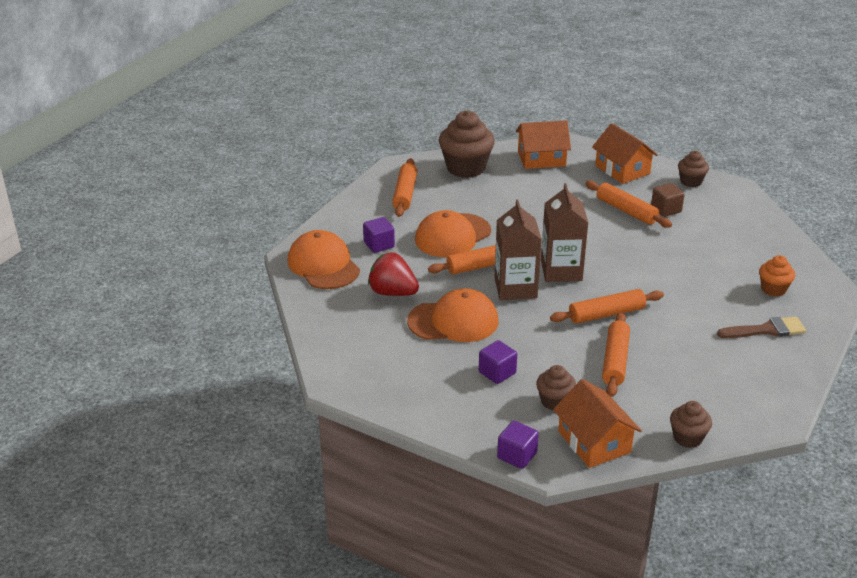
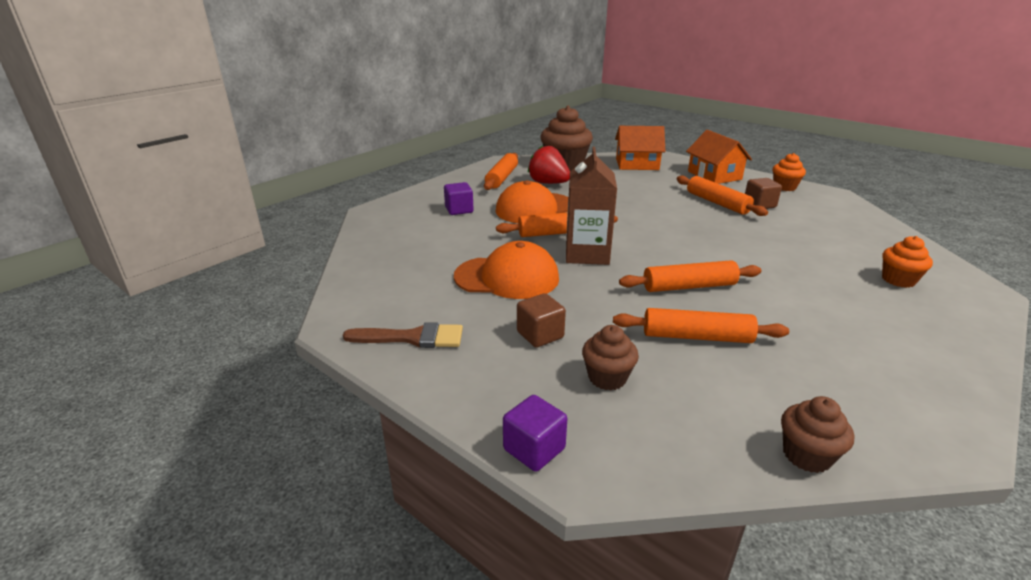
camera: 10 degrees right, 5 degrees down
(323, 265) = (396, 220): orange cap -> none
(392, 292) = (453, 247): red strawberry -> red strawberry (548, 183)
(497, 373) = (540, 335): purple cube -> brown cube
(561, 270) = (641, 243): brown carton -> none
(594, 442) = (656, 442): orange house -> none
(615, 361) = (696, 337): orange rolling pin -> orange rolling pin turned 75 degrees clockwise
(691, 182) = (784, 187): brown cupcake -> orange cupcake
(766, 330) = (900, 321): brown brush -> brown brush (412, 338)

